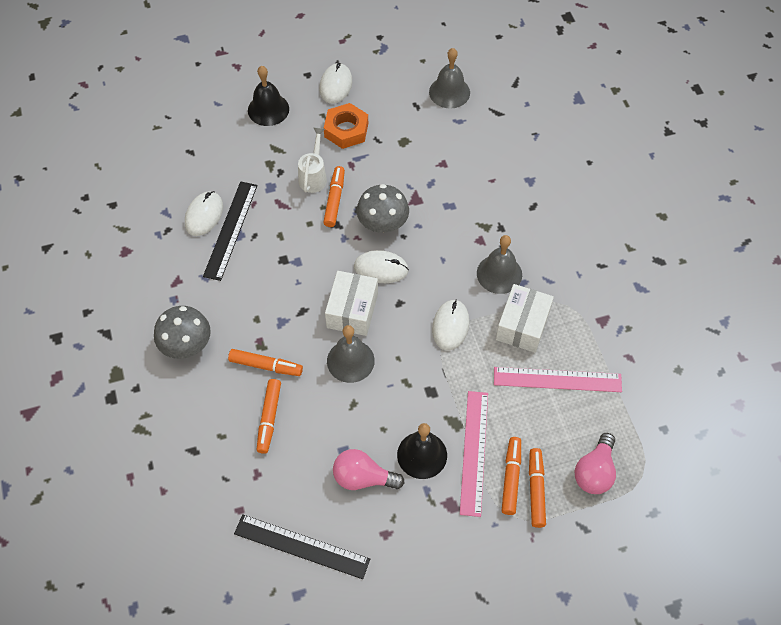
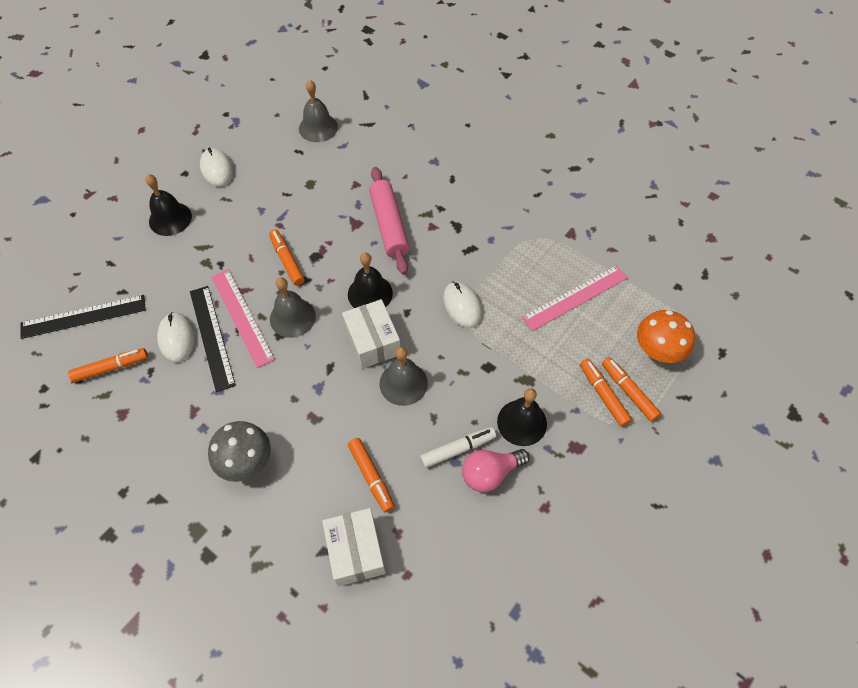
camera: 35 degrees left, 0 degrees up
(266, 366) = (333, 433): orange marker -> orange marker (111, 368)
(301, 546) = (485, 568): black ruler -> black ruler (83, 316)
(314, 176) = (254, 251): white watering can -> none
(346, 130) = (253, 200): orange nut -> none
(352, 442) = (458, 449): none -> white marker
(381, 268) = (370, 293): white mouse -> black bell
(383, 223) = (343, 257): grey mushroom -> none
(443, 218) = (389, 225): none -> pink rolling pin
(474, 452) = (559, 393): pink ruler -> pink ruler (242, 317)
(499, 274) = (467, 243): grey bell -> grey bell (292, 317)
(522, 325) = (516, 272): white box -> white box (355, 551)
(594, 472) = (658, 349): pink light bulb -> orange mushroom

